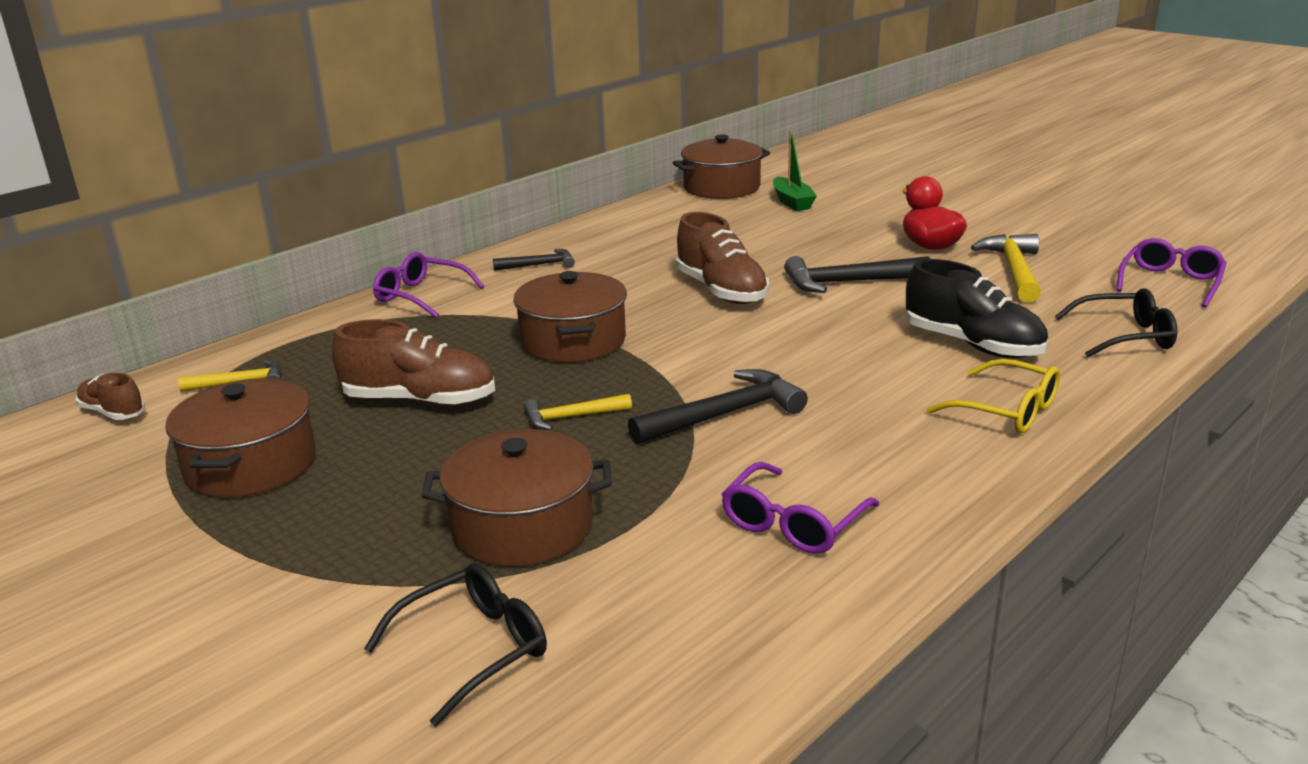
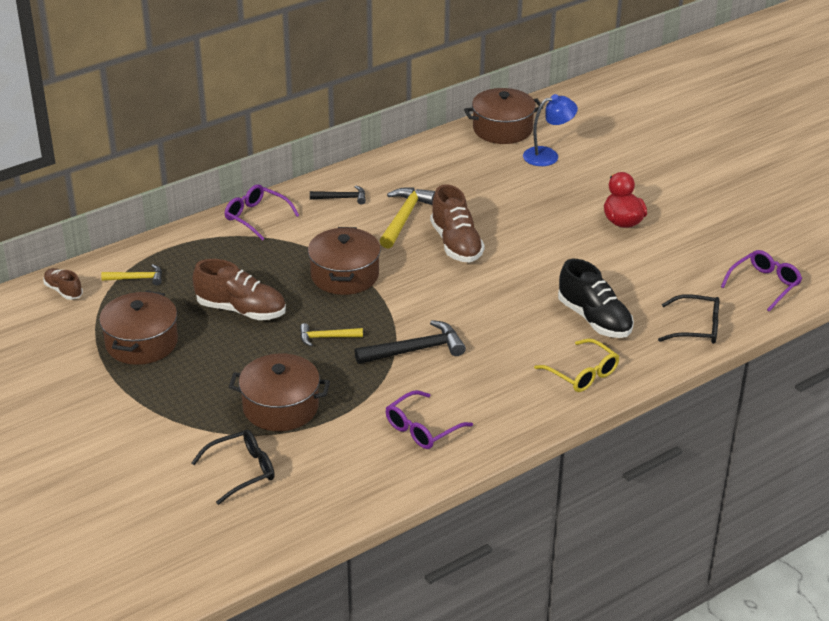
camera: 10 degrees right, 10 degrees up
(792, 202) = (548, 155): green boat -> blue lamp
(849, 282) = (545, 249): black hammer -> none
(1014, 270) = (665, 256): yellow hammer -> yellow hammer (404, 218)

